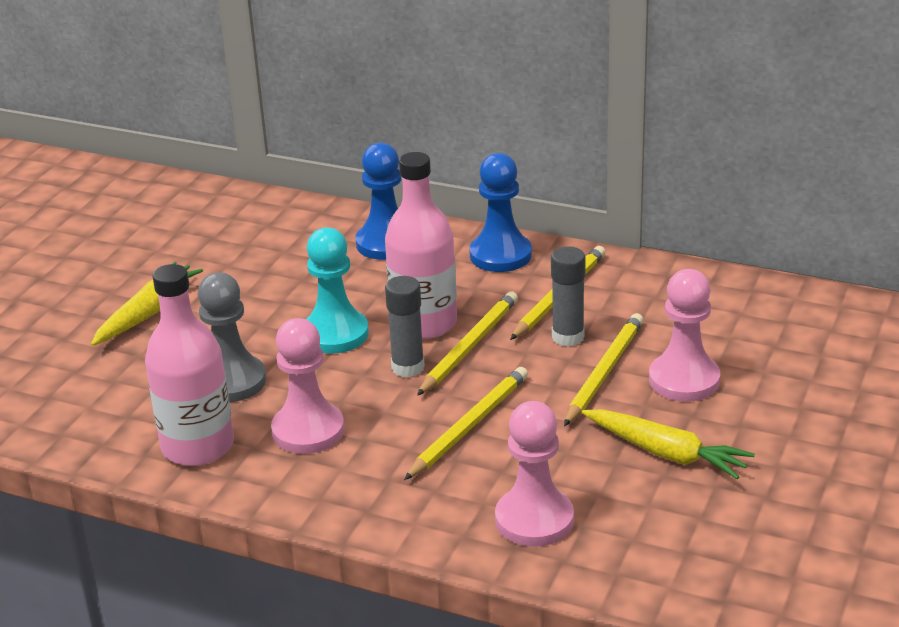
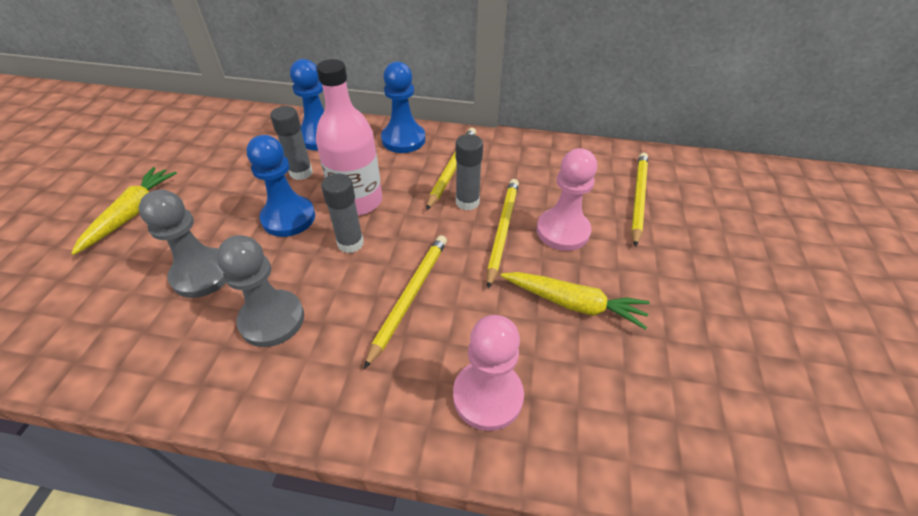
camera: 15 degrees left, 15 degrees up
(198, 446) = (169, 352): pink bottle -> none
(308, 431) = (272, 320): pink pawn -> grey pawn
(335, 334) = (288, 218): turquoise pawn -> blue pawn
(356, 285) = (301, 172): none -> grey glue stick
(469, 346) = (395, 218): yellow pencil -> yellow pencil (638, 198)

